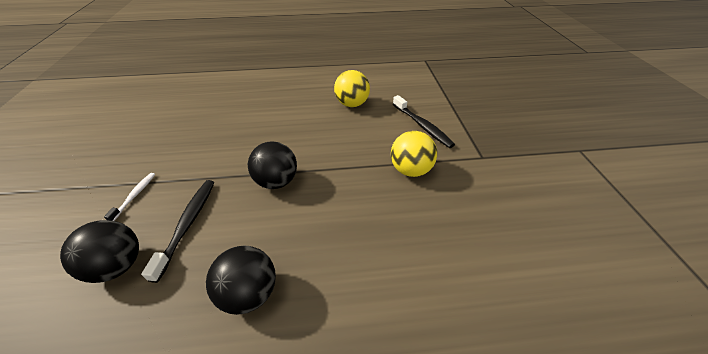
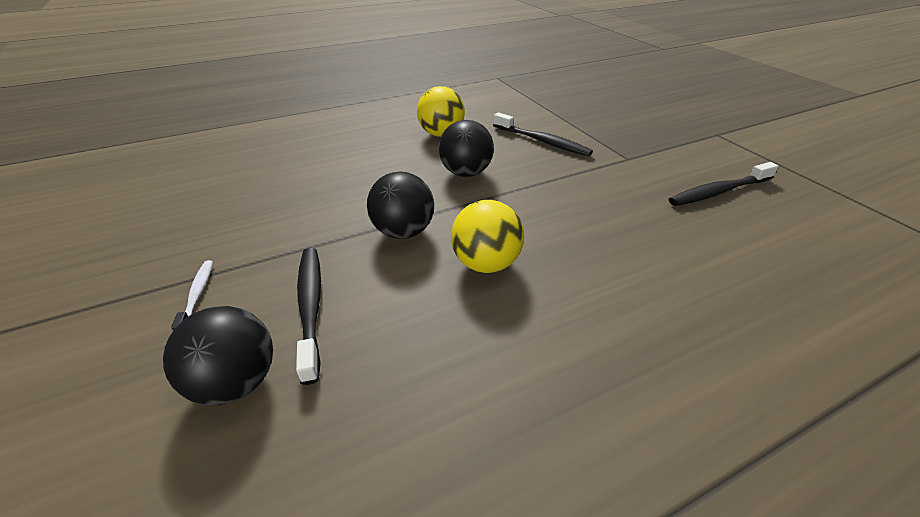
camera: 20 degrees left, 5 degrees down
(249, 293) = (457, 355): black ball -> black ball (466, 173)
(410, 170) = (560, 186): yellow ball -> yellow ball (486, 263)
(541, 209) = (718, 192): none -> black toothbrush

